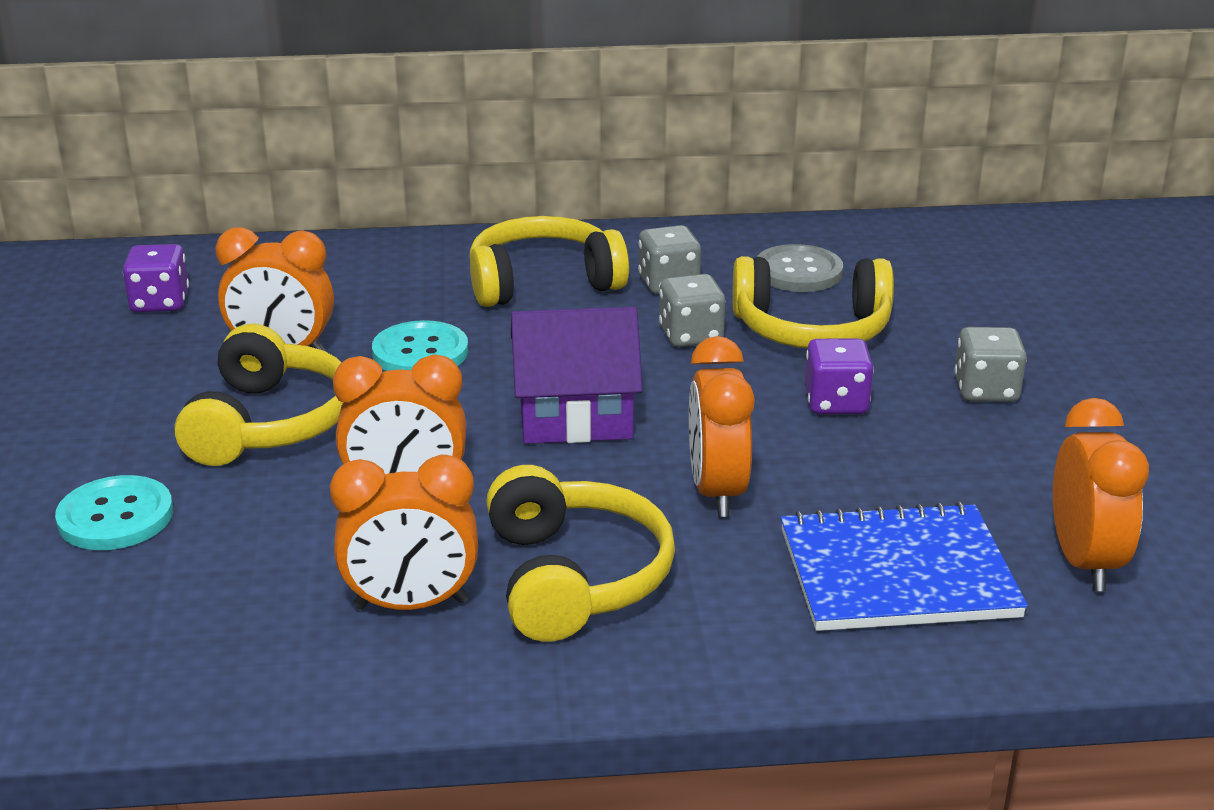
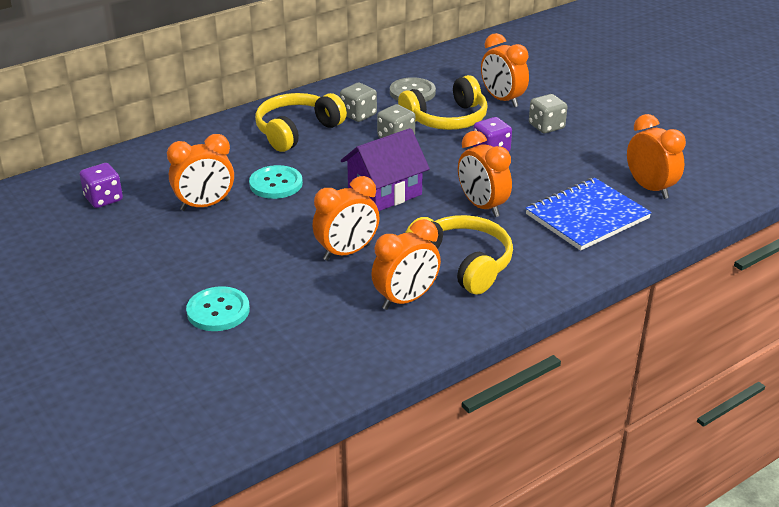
camera: 30 degrees left, 5 degrees up
(269, 423) = (241, 242): yellow headphones -> none
(949, 324) = (502, 100): none -> orange clock

